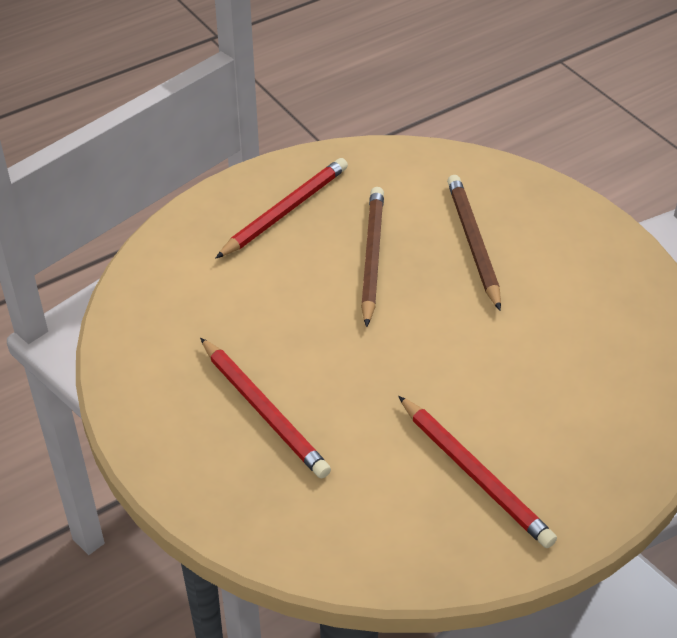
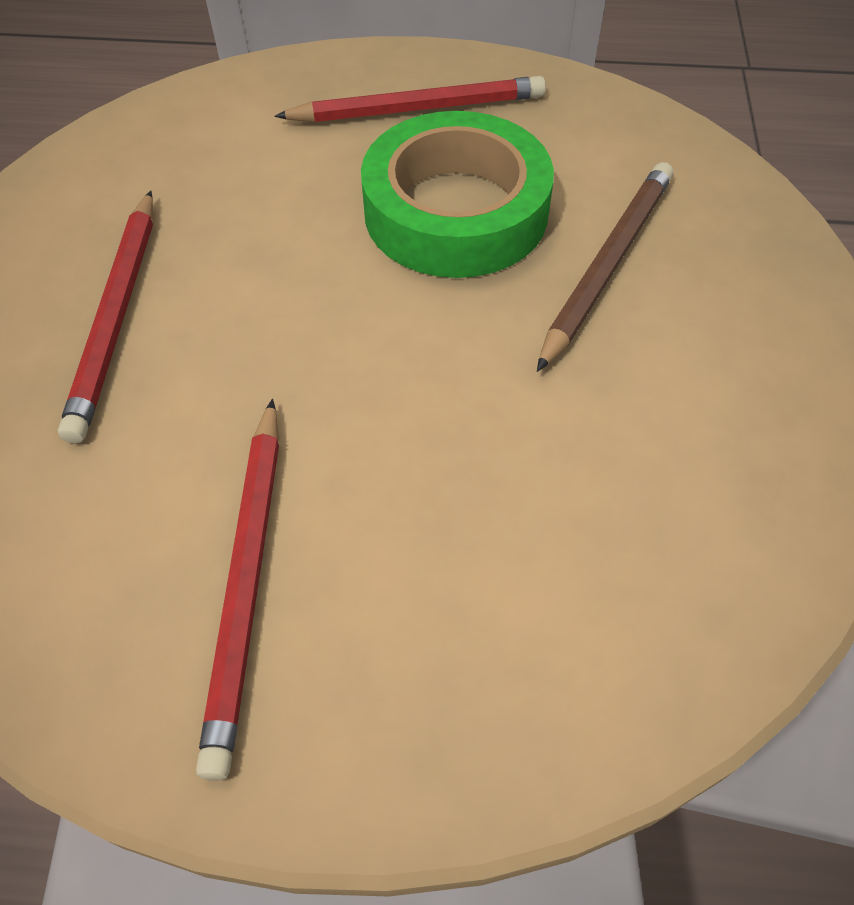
camera: 40 degrees right, 10 degrees up
(372, 257) = (456, 211): brown pencil -> green tape

